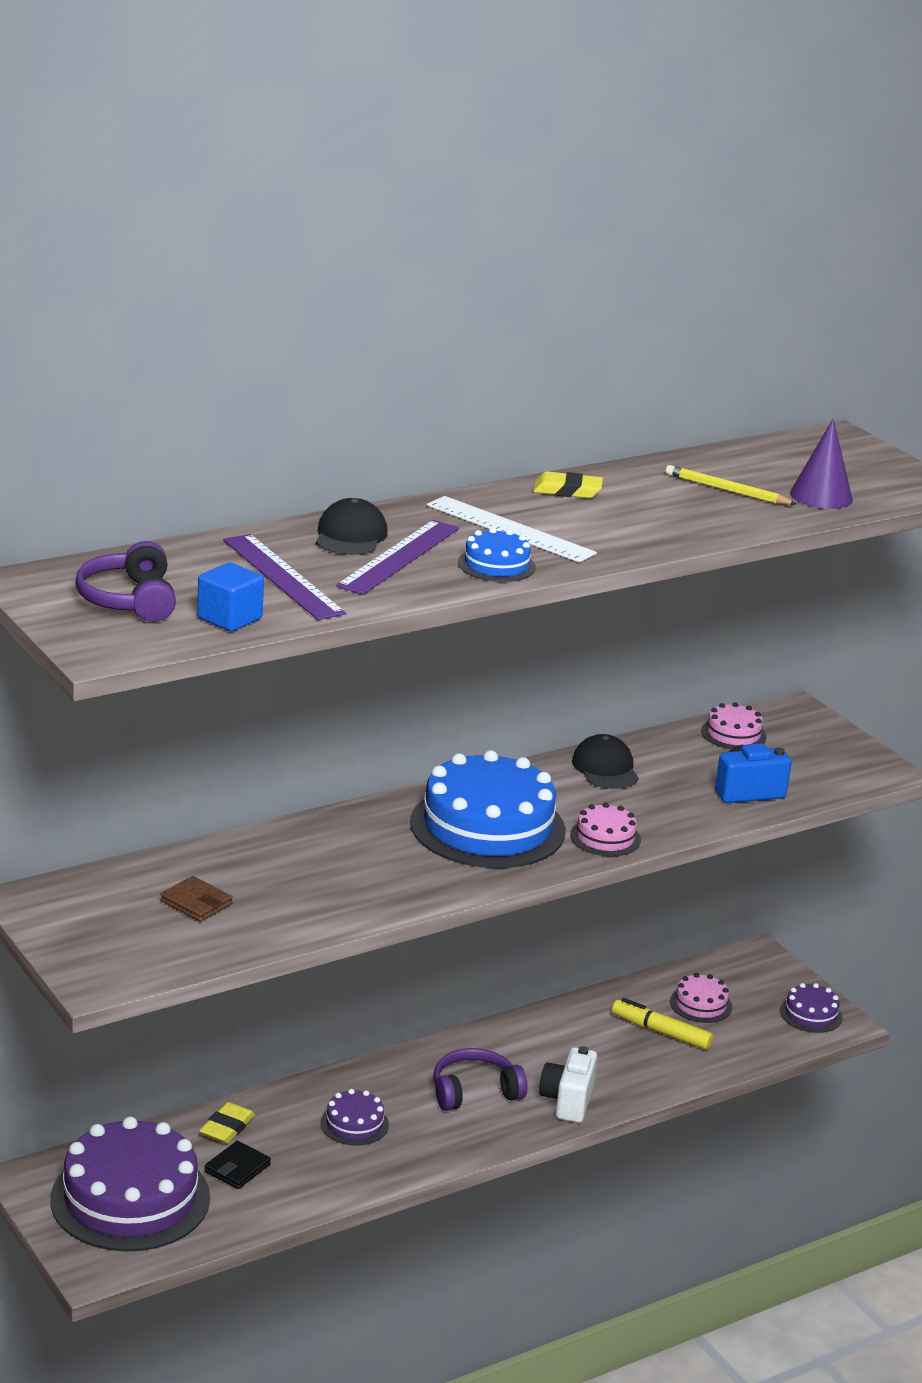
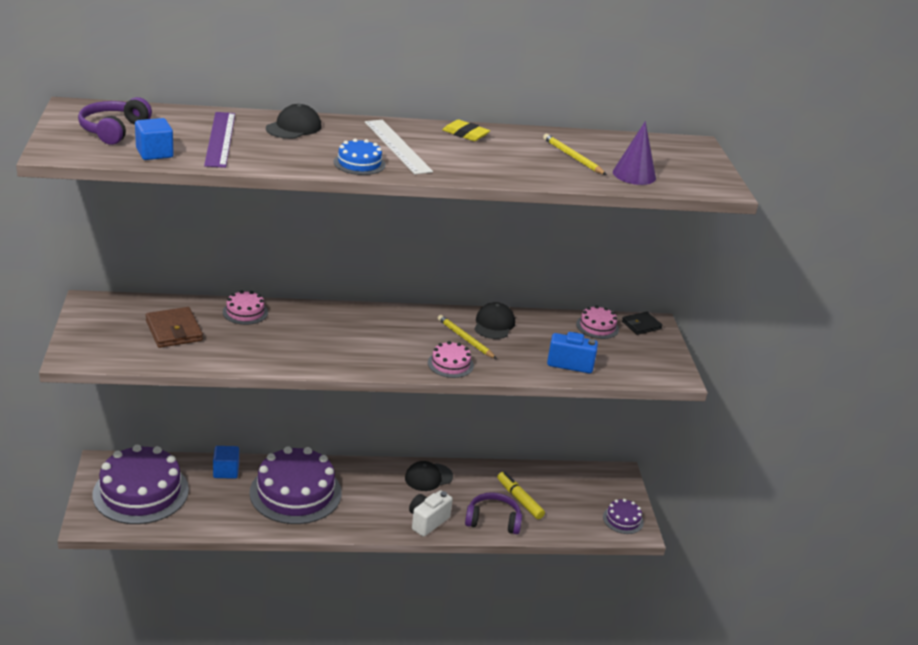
camera: 25 degrees right, 5 degrees up
(196, 902) = (174, 331): brown wallet -> brown wallet, size x1.54
(227, 1127) = (226, 471): yellow eraser -> blue cube
(237, 1168) = (210, 495): black wallet -> black wallet (641, 325)
(354, 1124) = (295, 492): purple cake -> purple cake, size x2.20
(399, 557) = (305, 145): purple ruler -> none
(474, 1091) = (378, 497): purple headphones -> purple headphones (493, 520)
(487, 827) = (385, 337): blue cake -> none
(517, 1042) = (428, 477): none -> black cap
(589, 798) = (465, 339): none -> yellow pencil
(700, 1004) = (558, 491): pink cake -> pink cake (245, 312)

